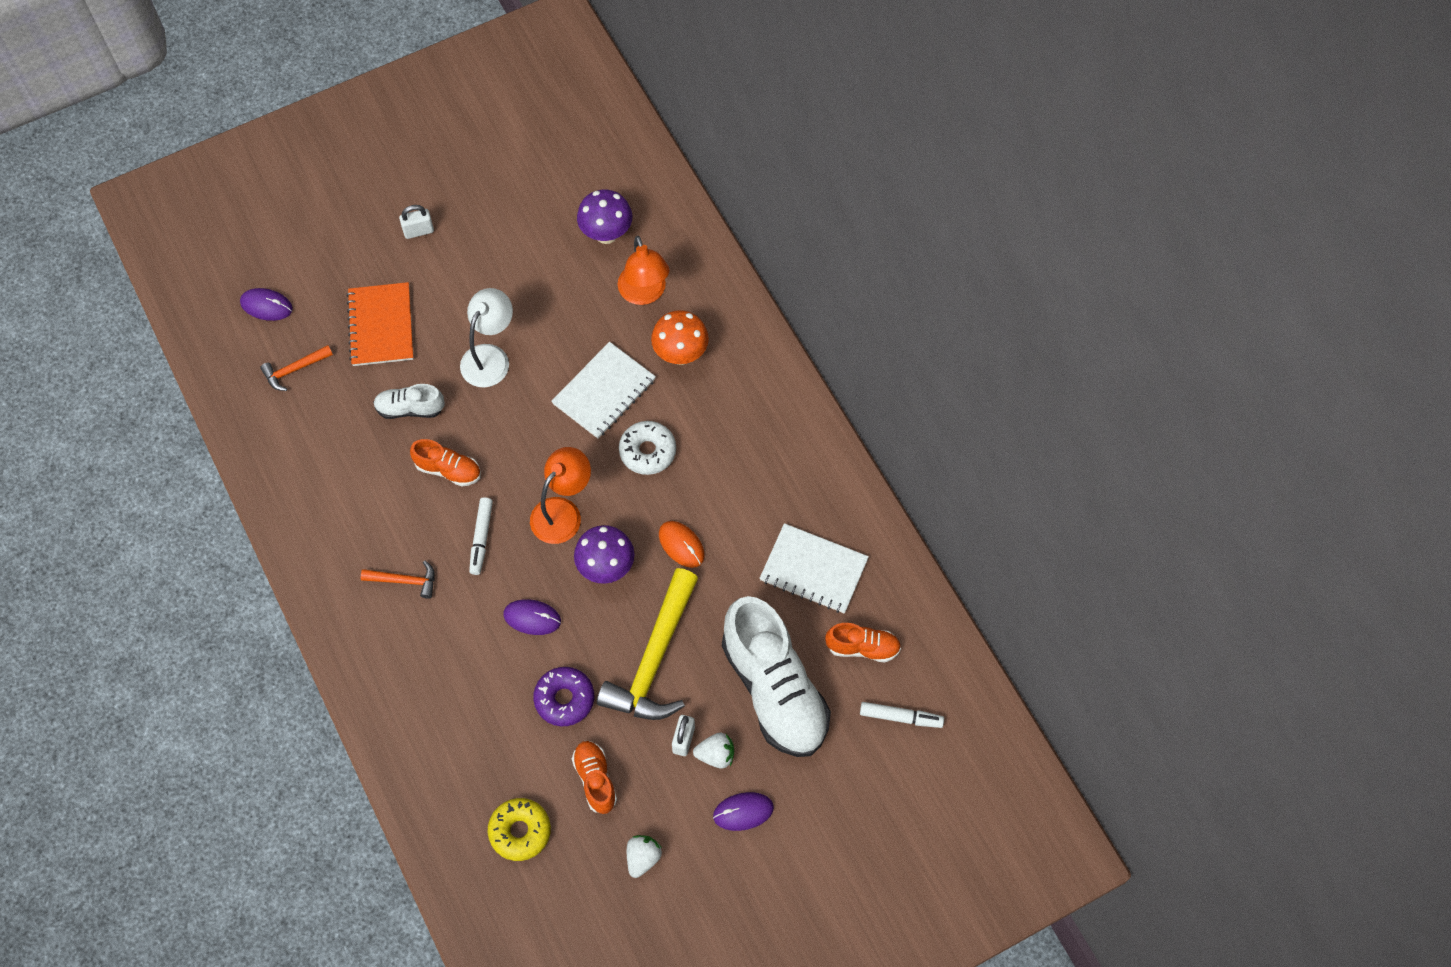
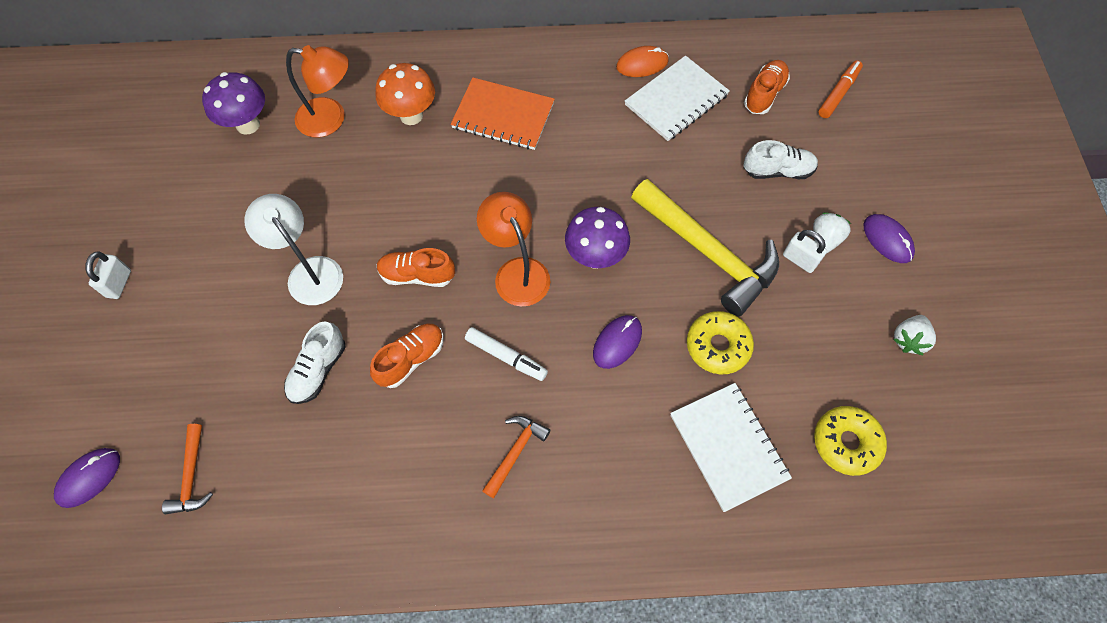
camera: 65 degrees left, 0 degrees up
(381, 326) = (202, 362): orange notebook -> orange notebook (503, 115)
(564, 699) = (717, 346): purple donut -> yellow donut
(595, 779) = (813, 351): orange shoe -> orange shoe (417, 275)
(604, 391) = (410, 189): white notebook -> white notebook (728, 447)
(643, 858) = (908, 340): white strawberry -> white strawberry turned 105 degrees counterclockwise
(647, 451) = (493, 177): white donut -> none
(681, 545) = (603, 187): orange mouse -> orange mouse (642, 64)
(743, 812) = (887, 240): purple mouse -> purple mouse turned 45 degrees counterclockwise
(774, 689) = (777, 171): white shoe -> white shoe, size x0.47
(901, 717) = (838, 93): white marker -> orange marker

